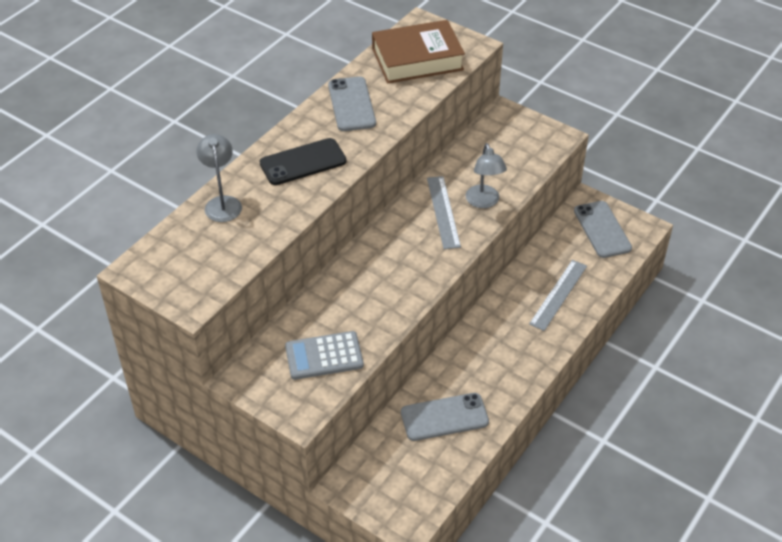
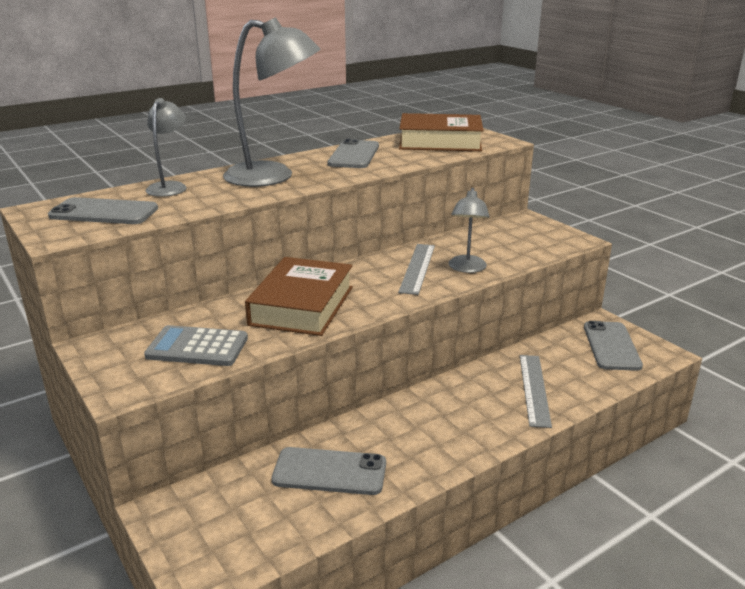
camera: 20 degrees right, 20 degrees down
(199, 258) = (104, 212): none -> grey phone
(303, 162) = (273, 176): black phone -> grey lamp
(375, 286) = (302, 305): none -> brown book
(558, 294) = (534, 389): grey ruler -> grey ruler turned 45 degrees counterclockwise

